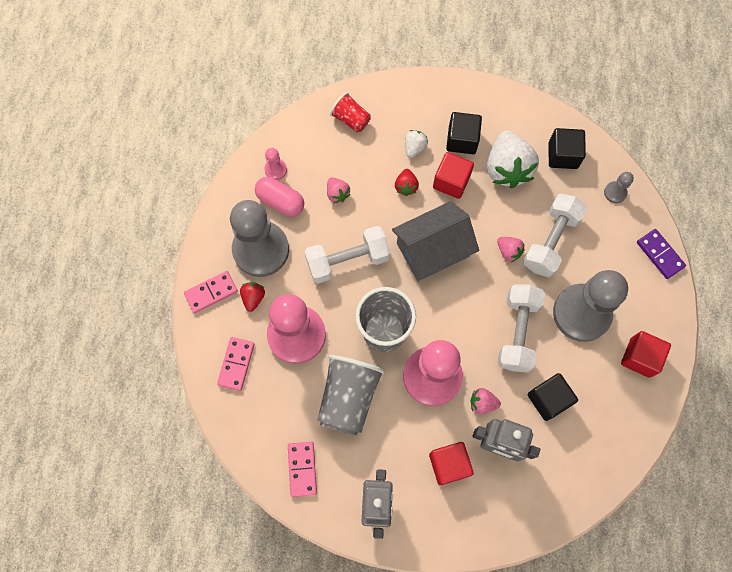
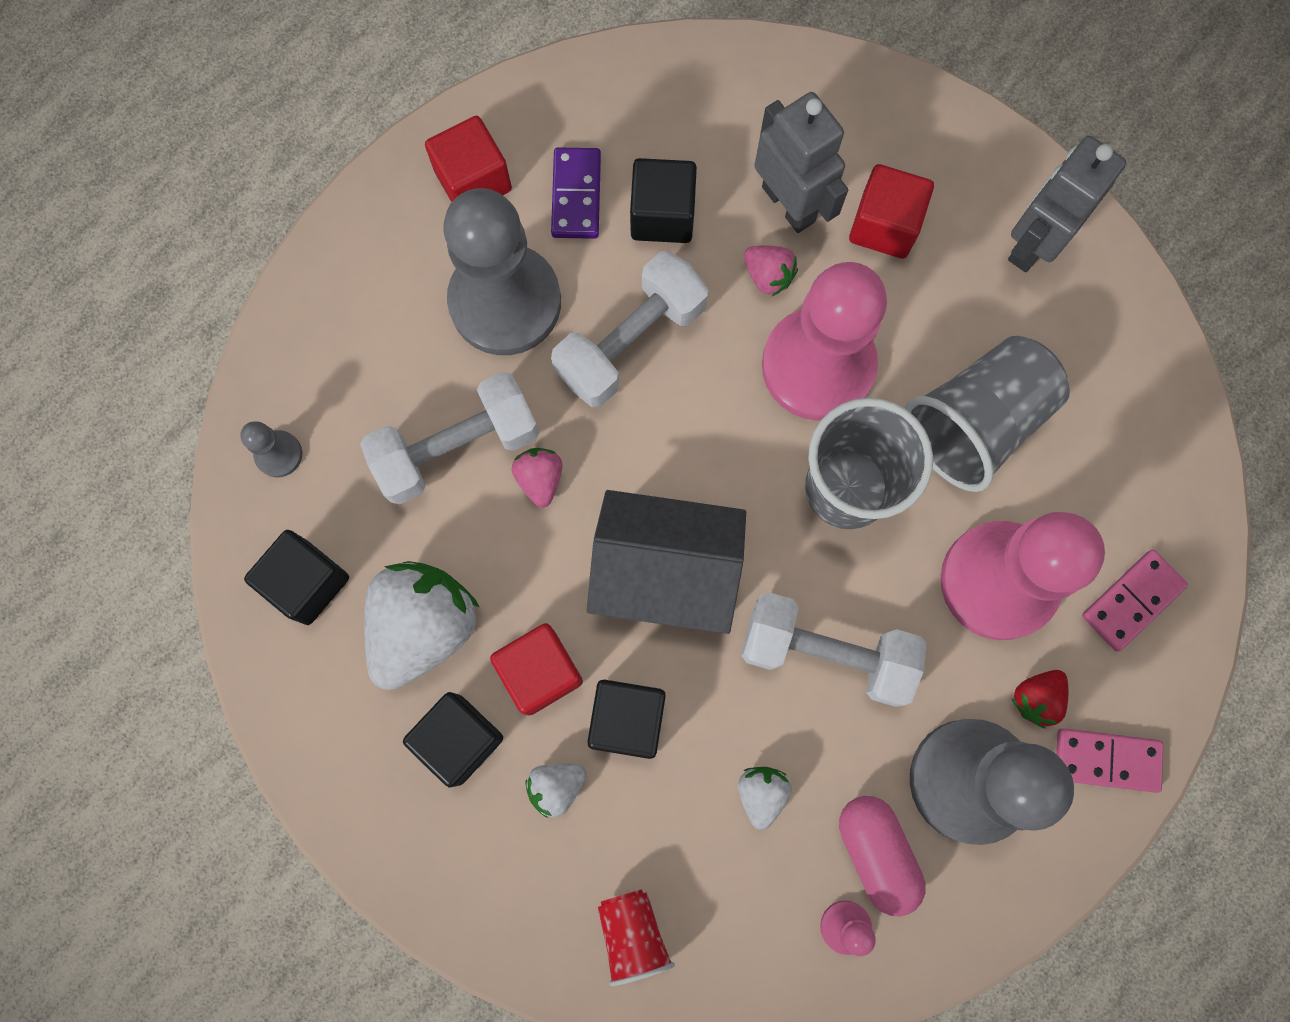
camera: 145 degrees left, 5 degrees up
(302, 469) = (1118, 365): pink domino -> none
(337, 194) = (761, 793): pink strawberry -> white strawberry
(406, 186) = (627, 720): red strawberry -> black cube
(659, 254) = (301, 306): purple domino -> purple domino (576, 195)

